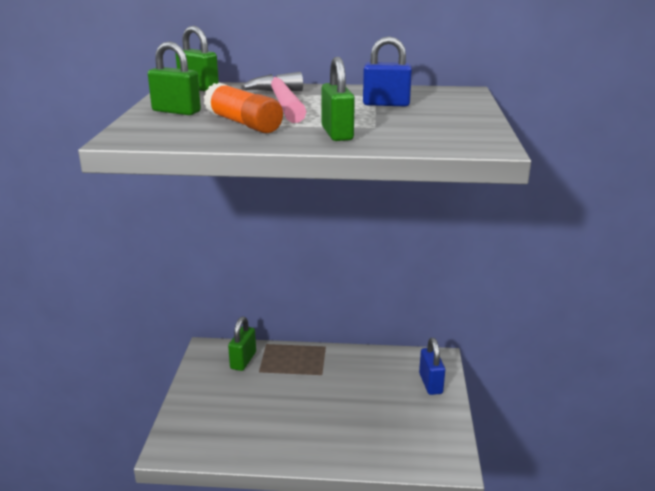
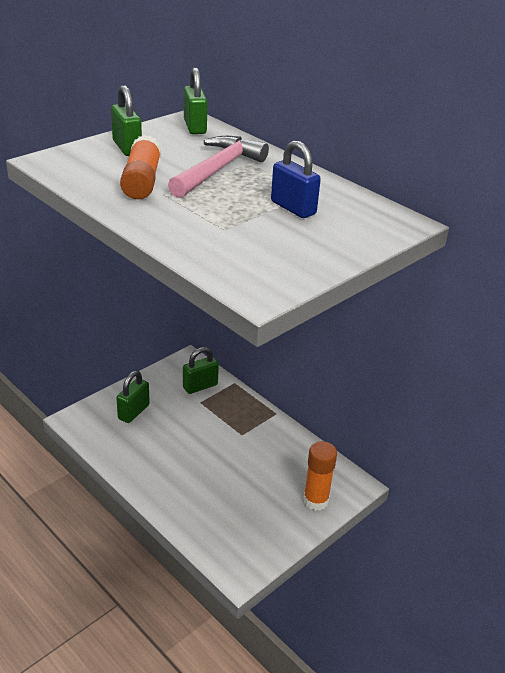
camera: 40 degrees right, 10 degrees up
(337, 134) = (179, 223): green padlock -> green padlock (133, 412)
(430, 383) = (315, 500): blue padlock -> orange glue stick

